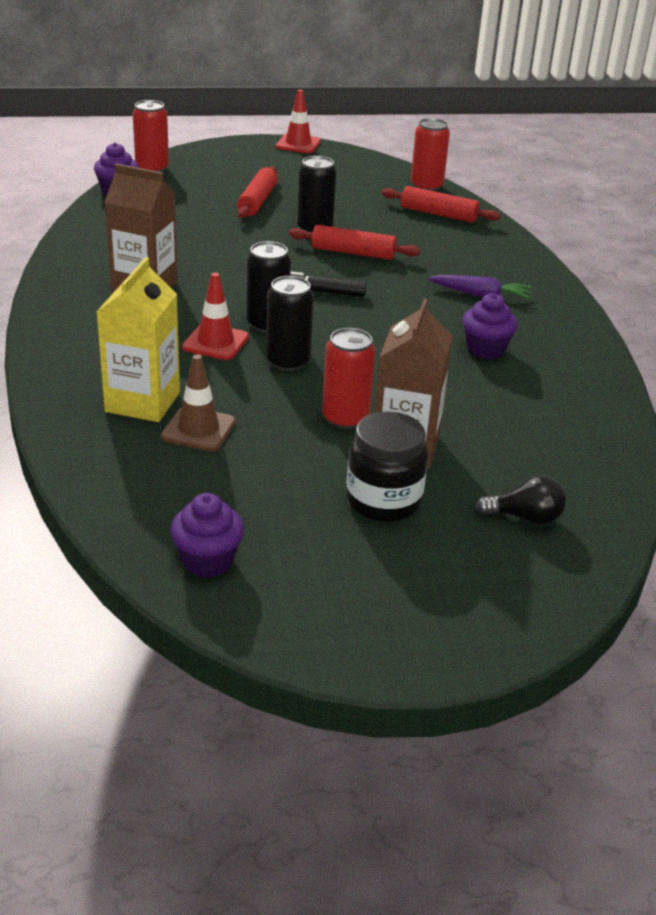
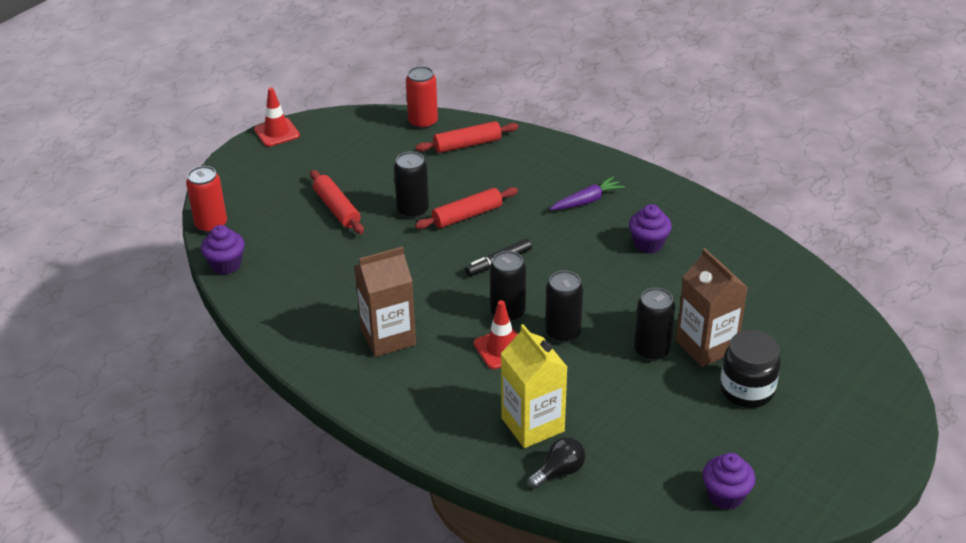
camera: 40 degrees left, 5 degrees up
(198, 429) = (592, 419): brown traffic cone -> none
(345, 418) = (651, 350): red can -> black can
(525, 518) = (818, 348): black light bulb -> black light bulb (559, 471)

